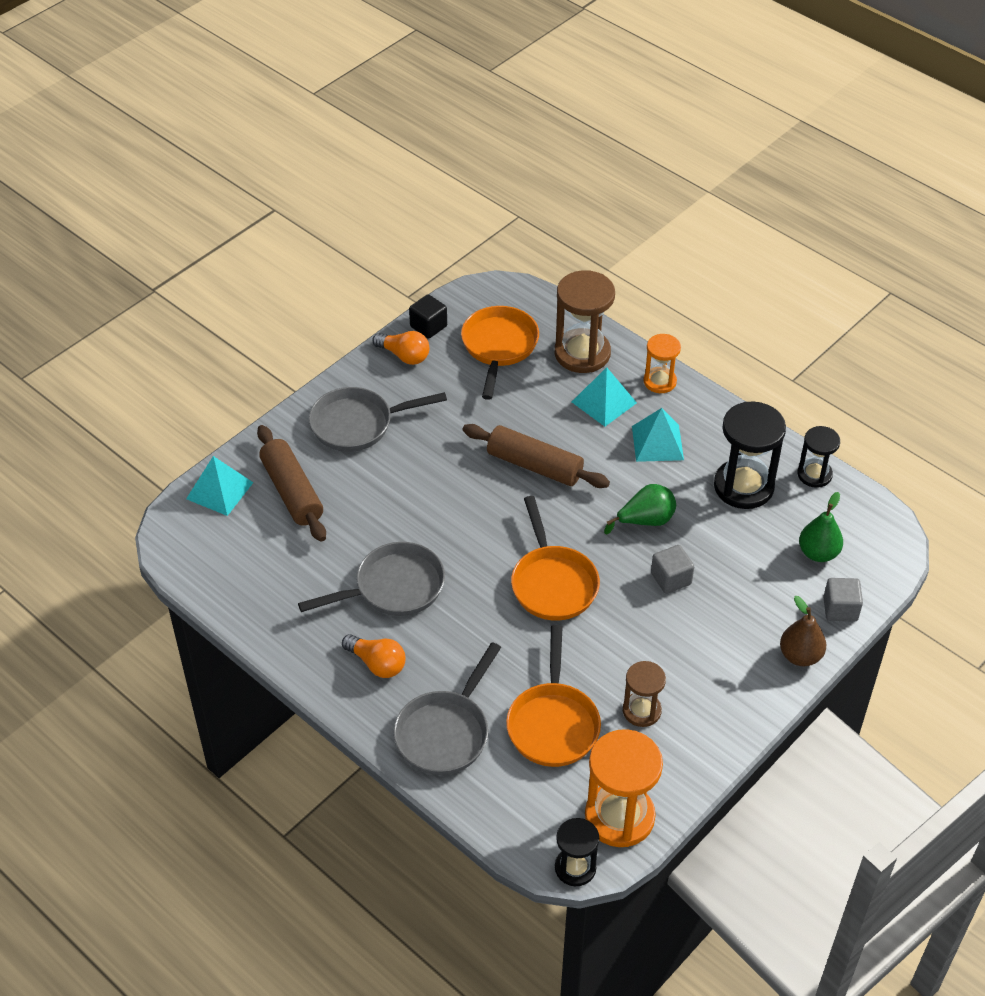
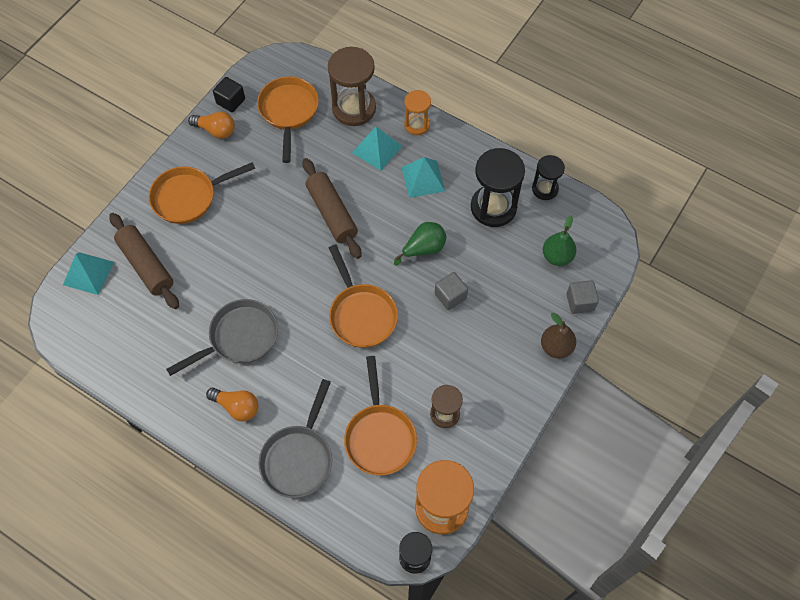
camera: 10 degrees left, 15 degrees up
(357, 424) = (188, 197): grey pan -> orange pan
(535, 465) = (332, 213): brown rolling pin -> brown rolling pin turned 45 degrees clockwise

